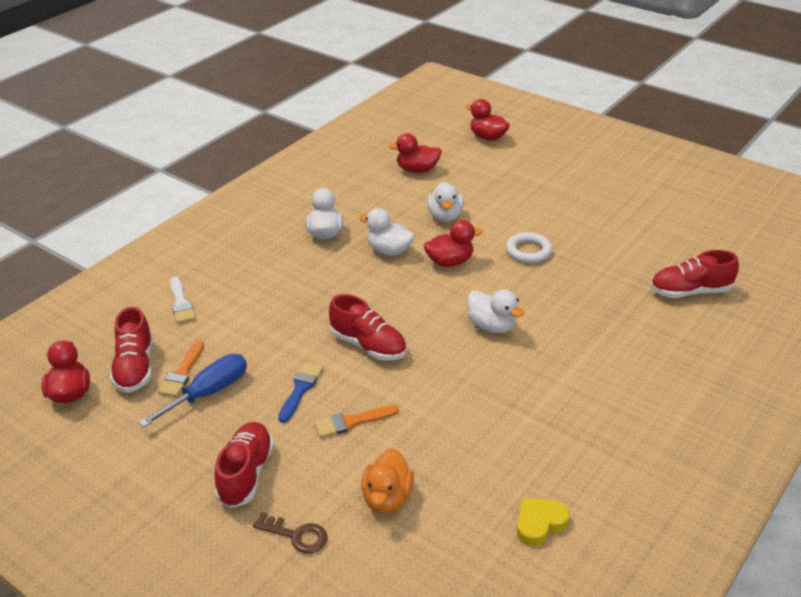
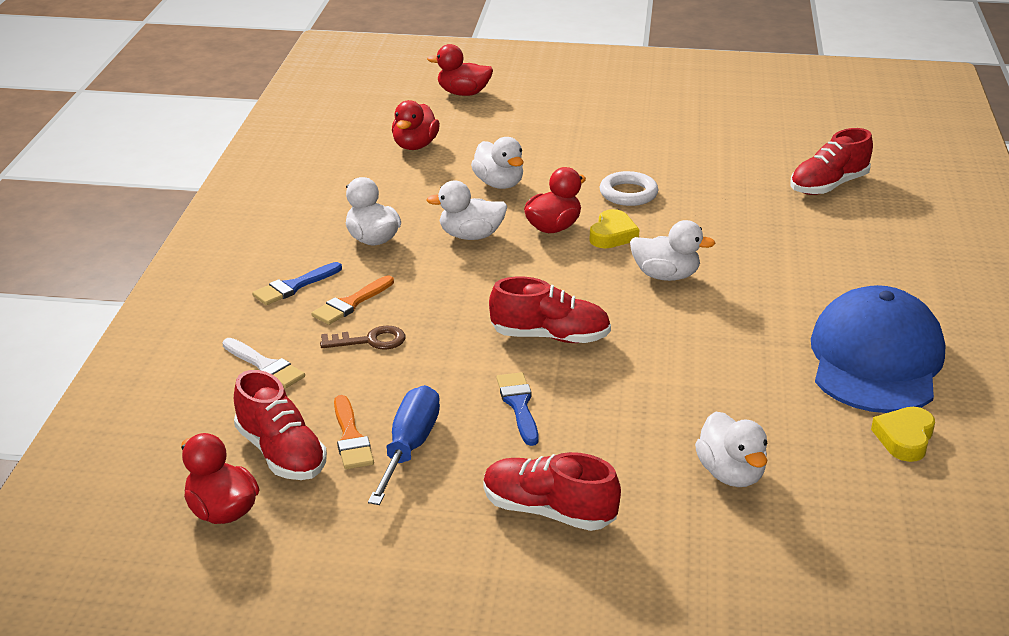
camera: 30 degrees left, 5 degrees down
(246, 474) = (548, 511): red shoe -> red shoe turned 45 degrees counterclockwise
(248, 252) = (294, 286): none -> blue brush
(296, 535) = (672, 547): brown key -> brown key (370, 341)
(351, 422) = (613, 417): orange brush -> orange brush (351, 303)
(387, 498) = (730, 474): orange duck -> white duck
(417, 170) = (415, 146): red duck -> red duck turned 45 degrees counterclockwise
(485, 281) = (612, 235): none -> yellow heart
(581, 451) = (876, 360): none -> blue cap

